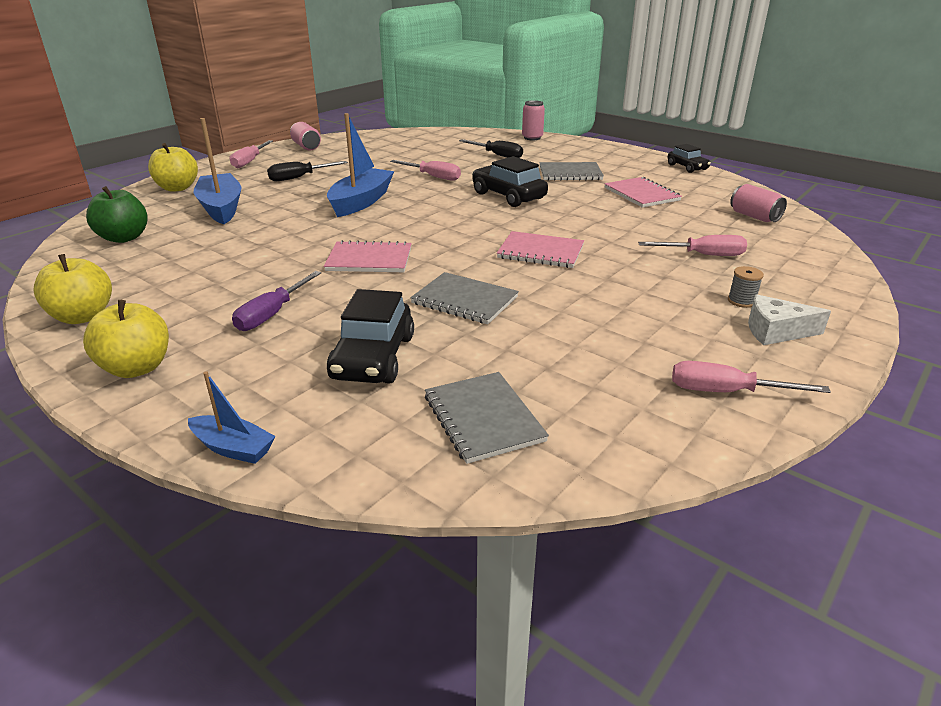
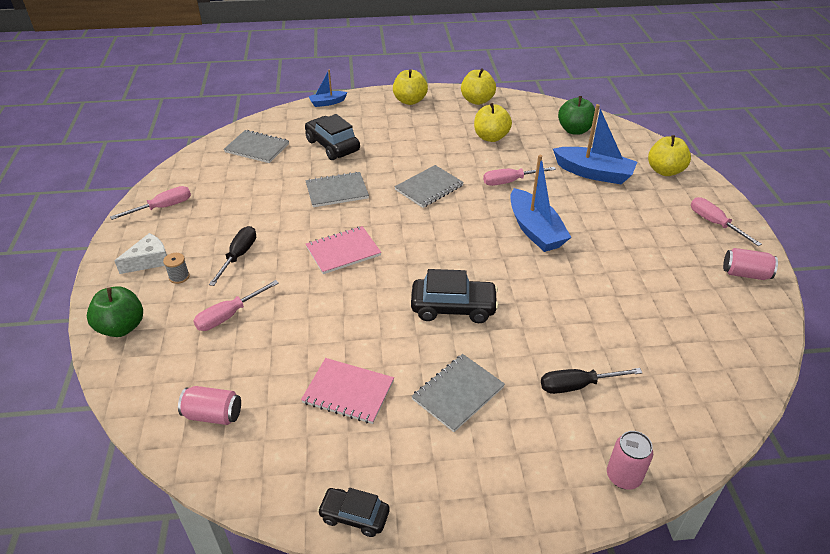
camera: 135 degrees right, 10 degrees up
(200, 270) = (491, 137): none -> yellow apple
(272, 314) = (409, 139): purple screwdriver -> none
(299, 178) = (634, 228): black screwdriver -> black screwdriver (238, 256)
(369, 259) = (429, 188): pink notebook -> grey notebook
(433, 177) = (554, 297): pink screwdriver -> pink screwdriver (510, 181)
(828, 287) = (121, 327): none -> green apple

